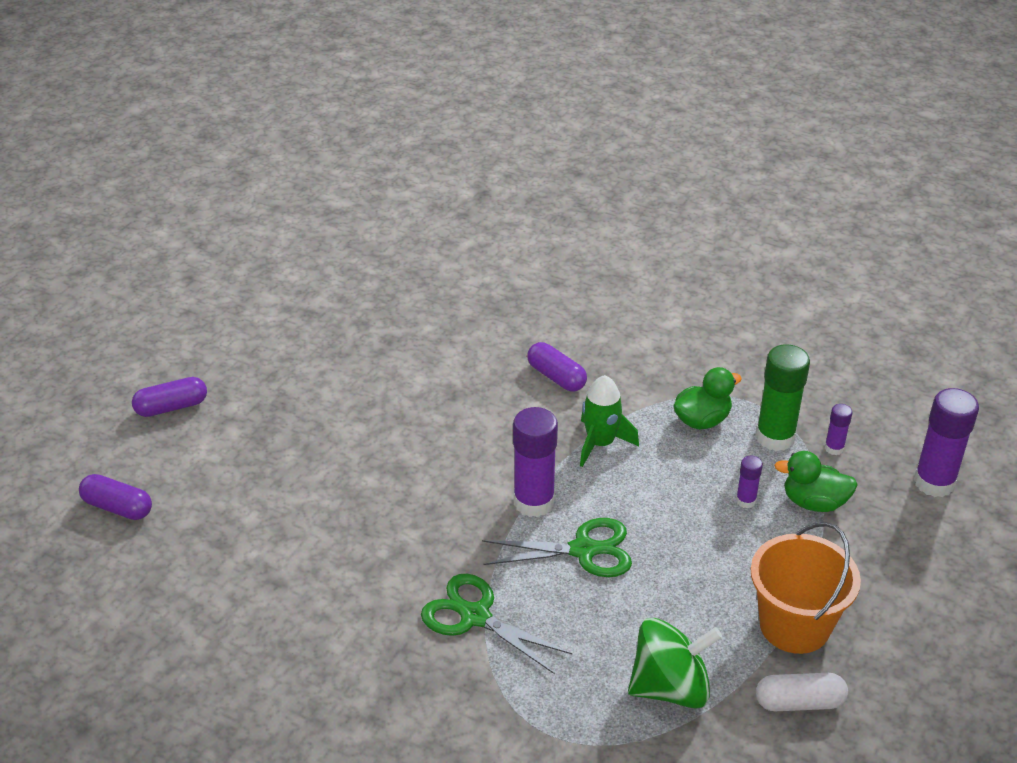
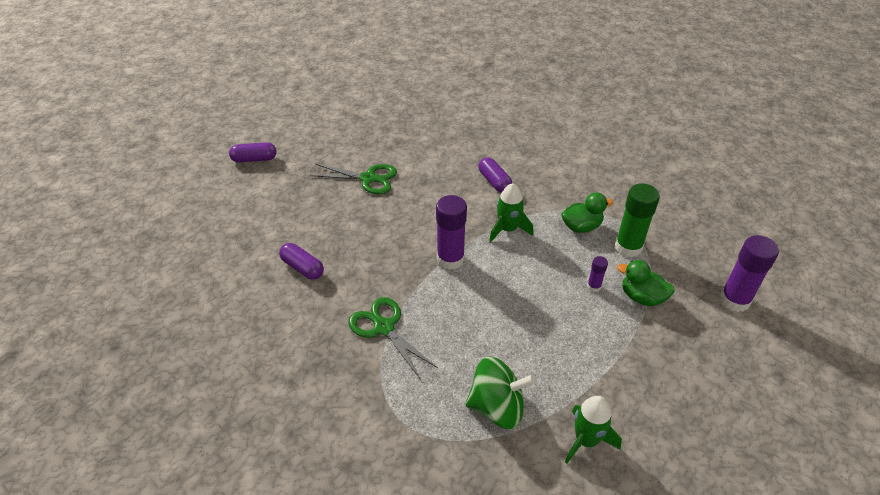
camera: 15 degrees right, 5 degrees up
(117, 507) = (197, 213): purple capsule -> purple capsule (302, 268)
(584, 550) = (471, 298): green scissors -> green scissors (368, 179)
(794, 625) = (600, 382): orange bucket -> none
(799, 702) = (586, 440): white capsule -> green rocket
(834, 448) = (668, 262): purple glue stick -> none

